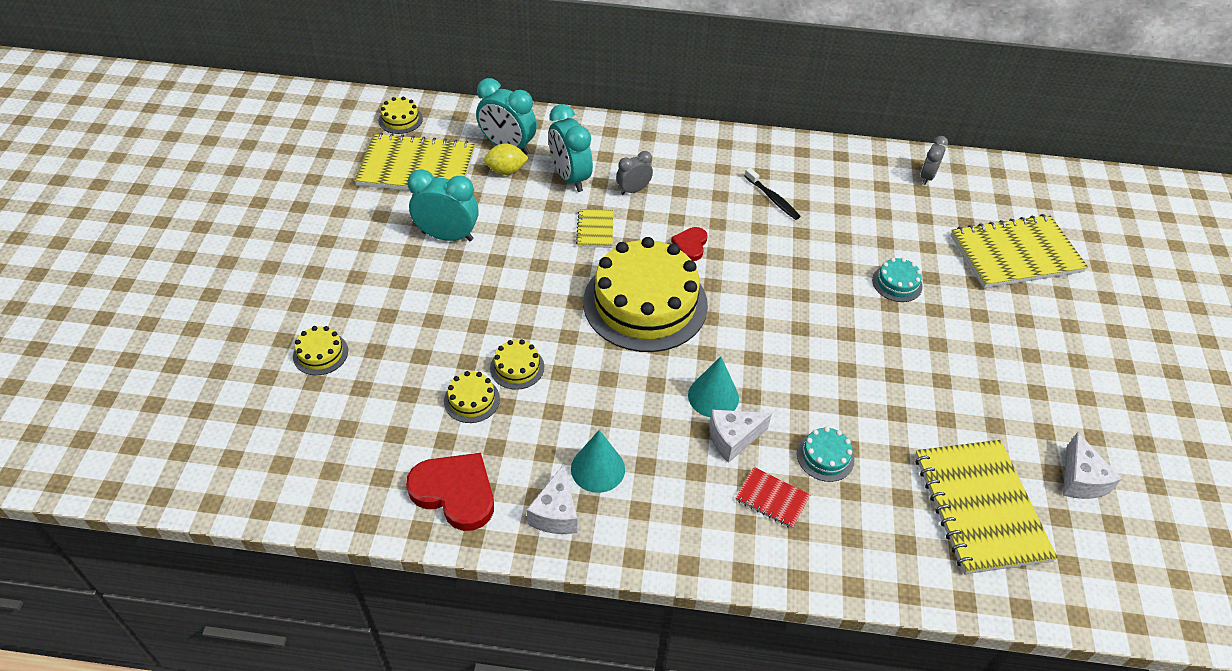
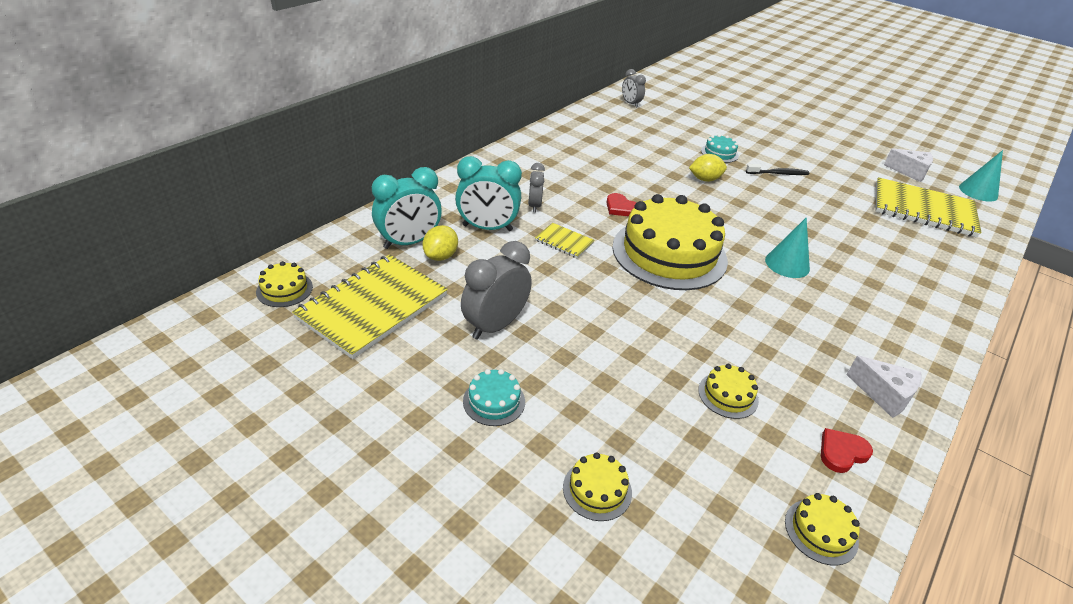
camera: 60 degrees left, 10 degrees down
(447, 236) = (495, 326): turquoise clock -> grey clock
(455, 492) = (842, 452): red heart -> red heart, size x0.55
(517, 367) = (702, 350): yellow cake -> yellow cake (821, 531)
(598, 468) = (841, 351): turquoise cone -> turquoise cone (978, 191)
(733, 439) = (834, 273): white cheese -> none
(772, 499) = (896, 281): red notebook -> none
(773, 199) = (601, 157): black toothbrush -> black toothbrush (778, 174)
(819, 288) = (705, 179): none -> yellow lemon
(825, 456) = (864, 243): turquoise cake -> turquoise cake (494, 401)
(1015, 254) = (720, 110): yellow notebook -> none

